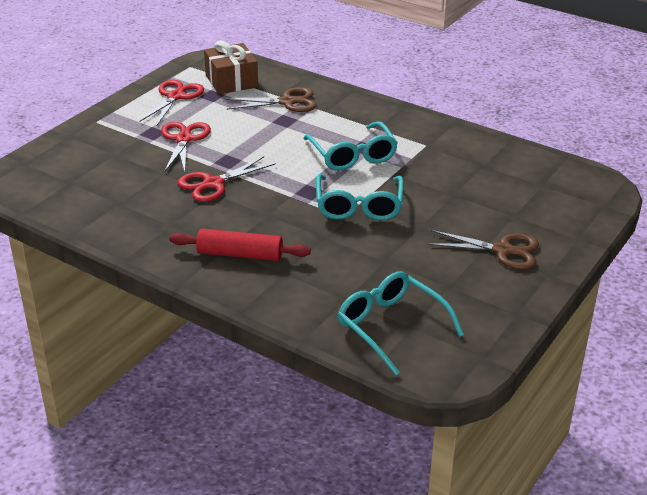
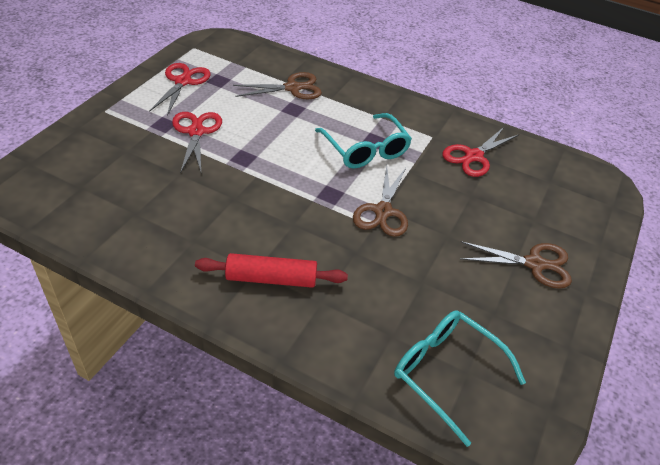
camera: 10 degrees left, 10 degrees up
(213, 184) = (232, 186): red scissors -> red scissors (473, 156)
(231, 81) = (235, 64): brown gift -> none
(359, 206) = (383, 211): turquoise glasses -> brown scissors

